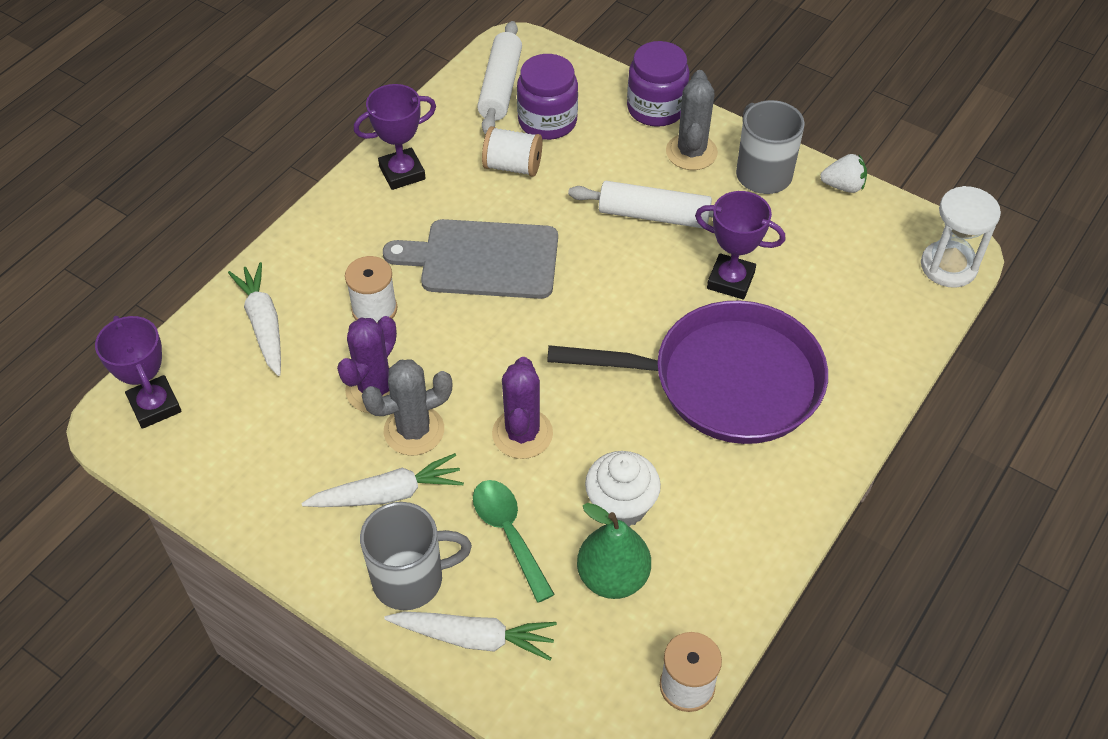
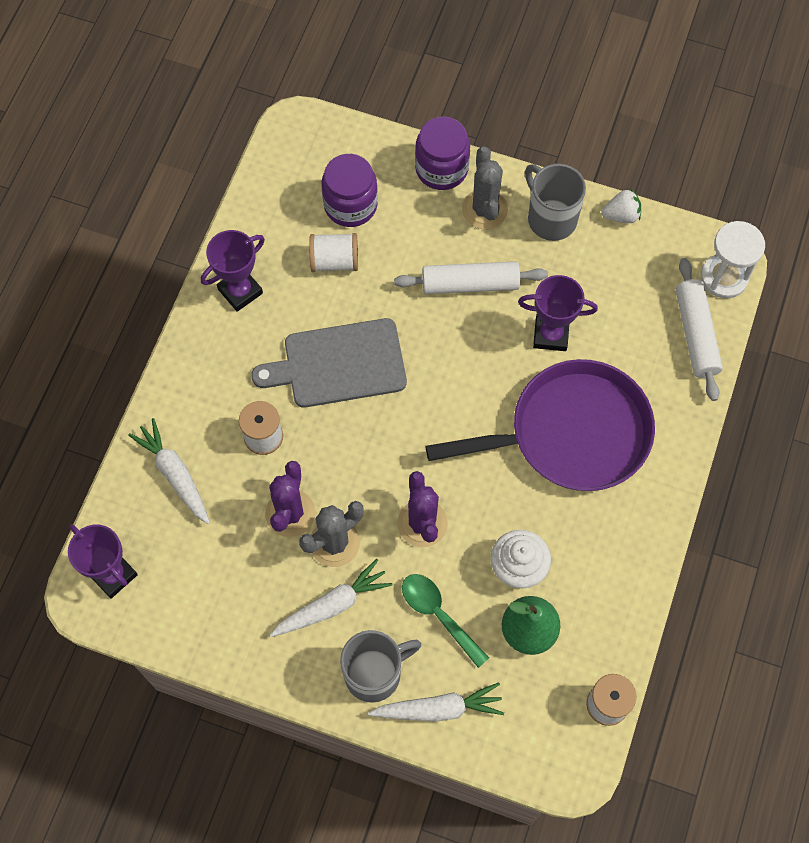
camera: 15 degrees left, 15 degrees up
(500, 87) = (297, 176): white rolling pin -> white rolling pin (695, 334)

